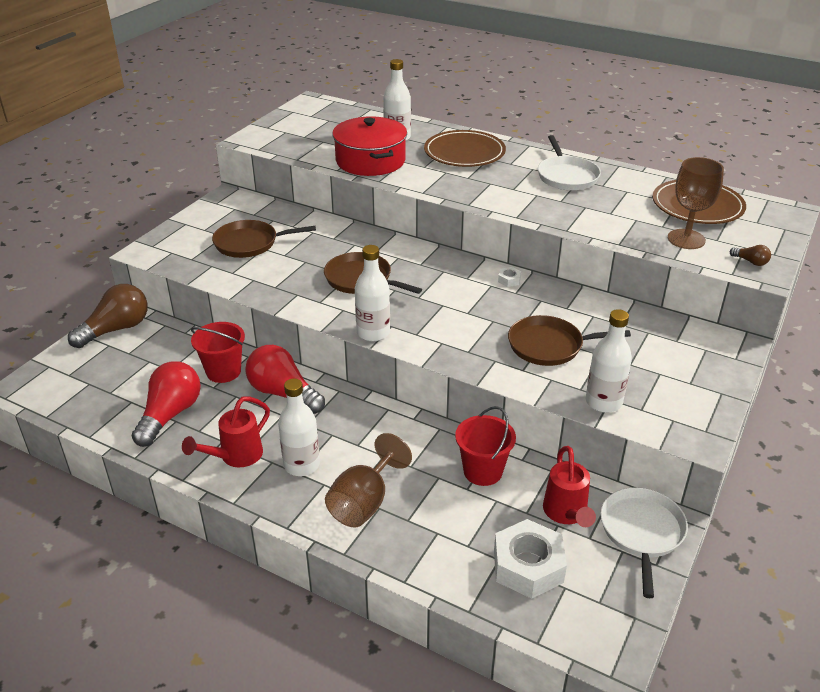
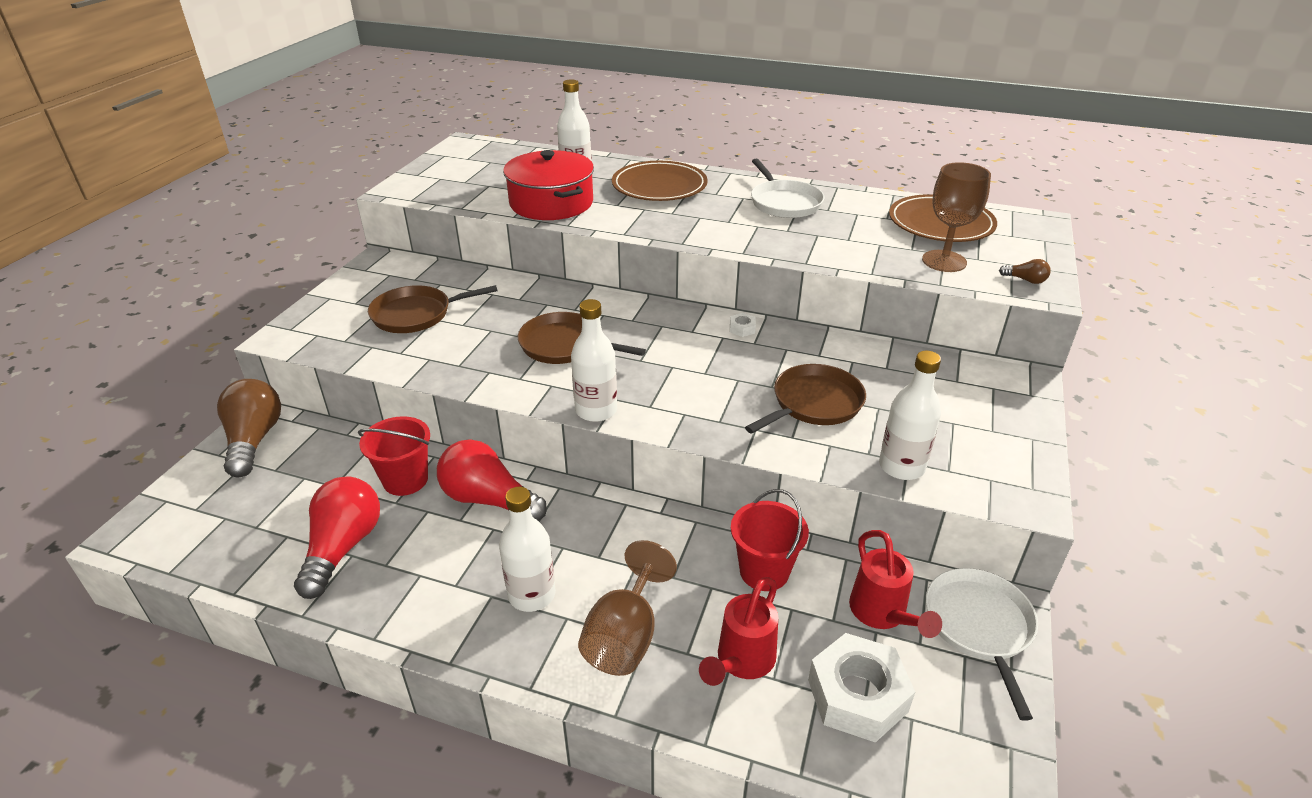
camera: 10 degrees left, 0 degrees up
(116, 329) = (254, 440): brown light bulb -> brown light bulb turned 45 degrees counterclockwise
(235, 457) = (441, 595): red watering can -> red watering can (741, 662)
(549, 346) = (814, 403): brown pan -> brown pan turned 150 degrees clockwise

